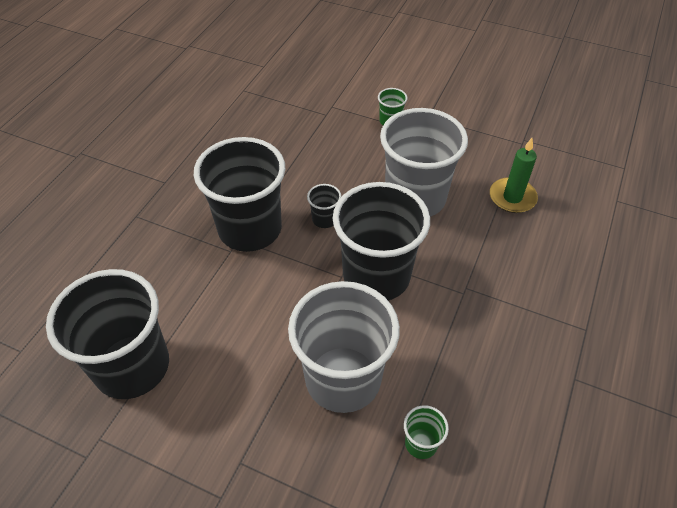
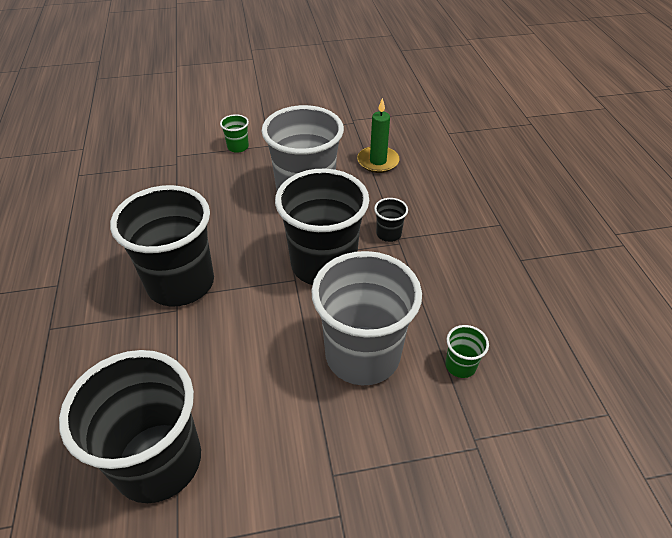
camera: 35 degrees left, 5 degrees down
(324, 219) = (243, 243): black cup -> black cup (388, 234)

